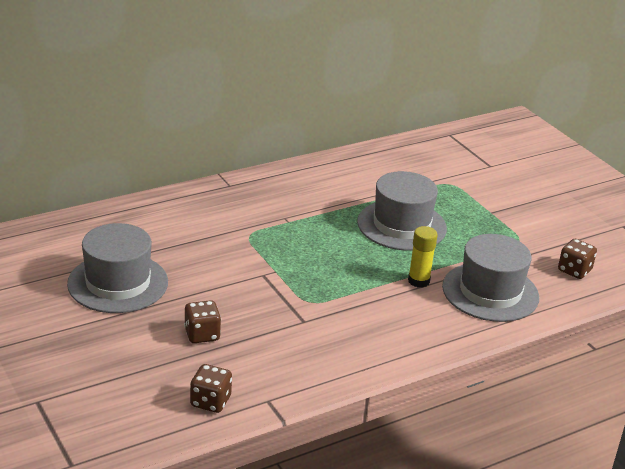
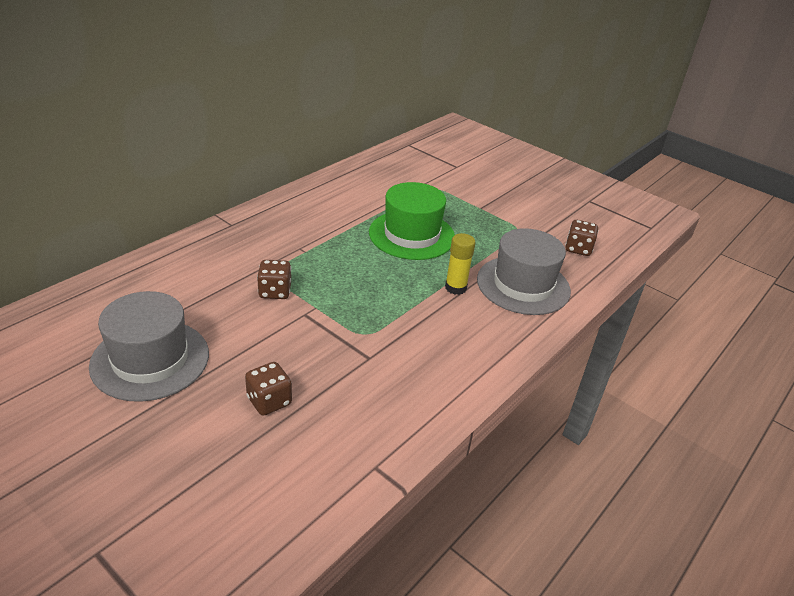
camera: 20 degrees left, 5 degrees up
(210, 401) = (313, 487): brown dice -> brown dice (275, 292)
(401, 225) = (411, 235): grey hat -> green hat

